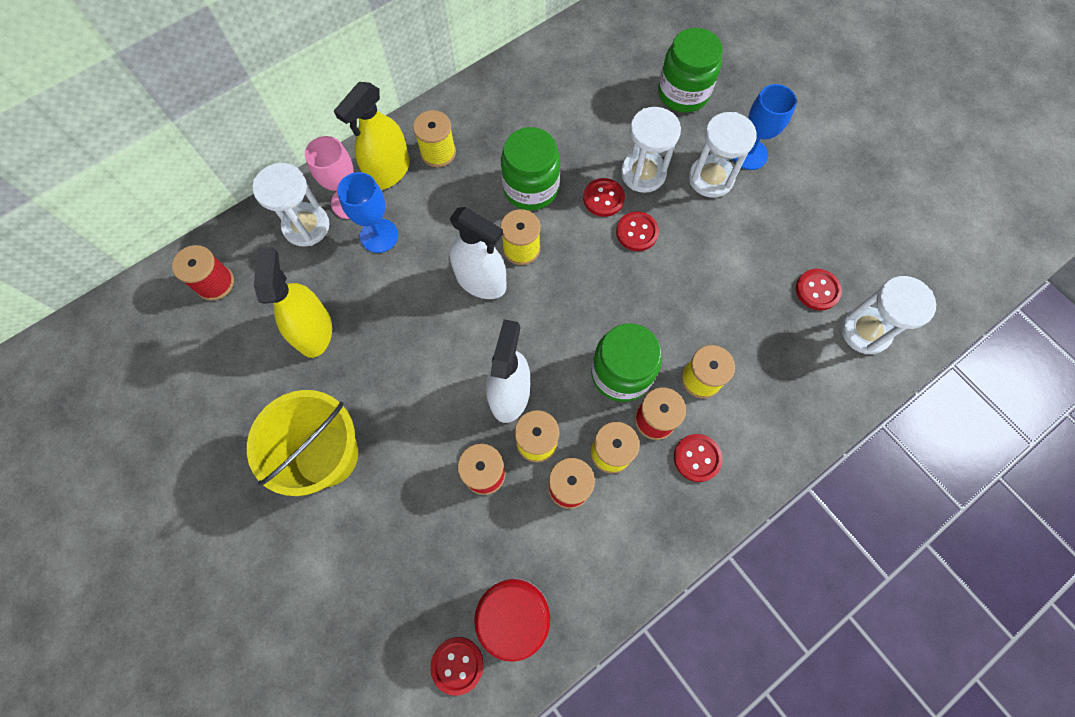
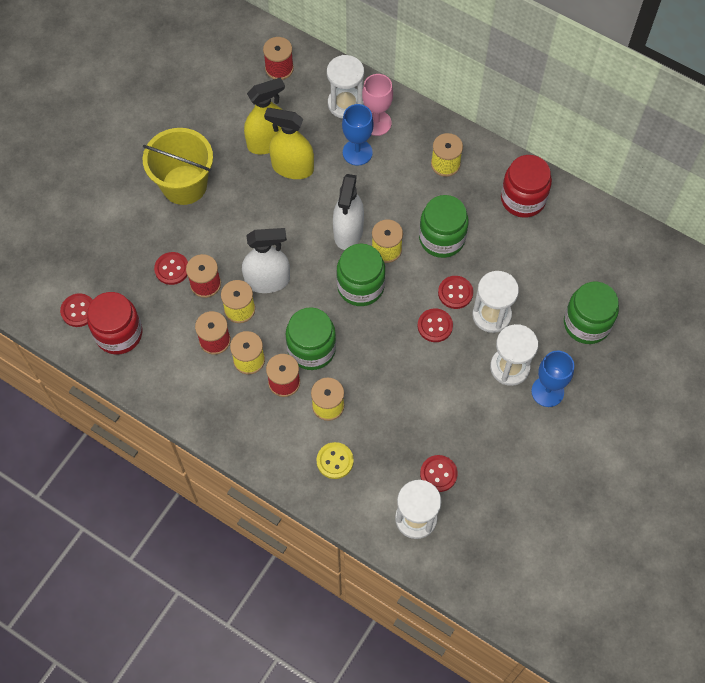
camera: 70 degrees right, 5 degrees down
(389, 171) = (414, 138): yellow spray bottle -> yellow spray bottle (292, 167)
(515, 96) = (523, 199): none -> red jar
(558, 292) = (360, 286): none -> green jar
(697, 458) = (265, 418): red button -> red button (172, 269)
(774, 395) = (335, 461): none -> yellow button

